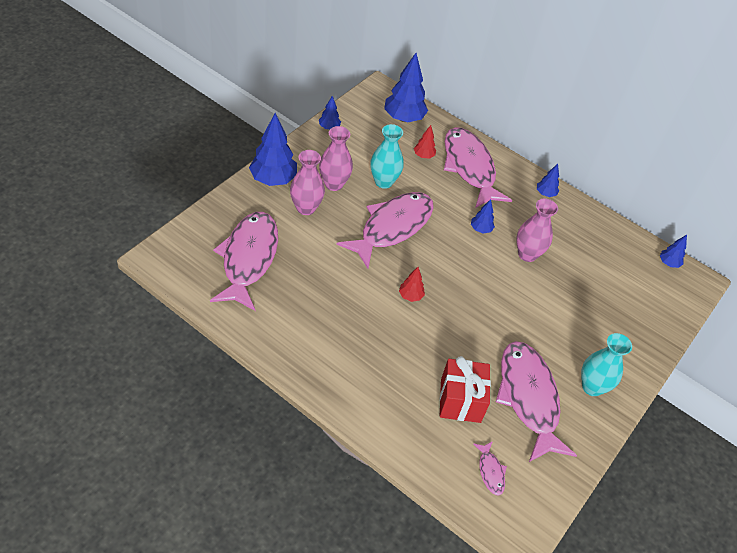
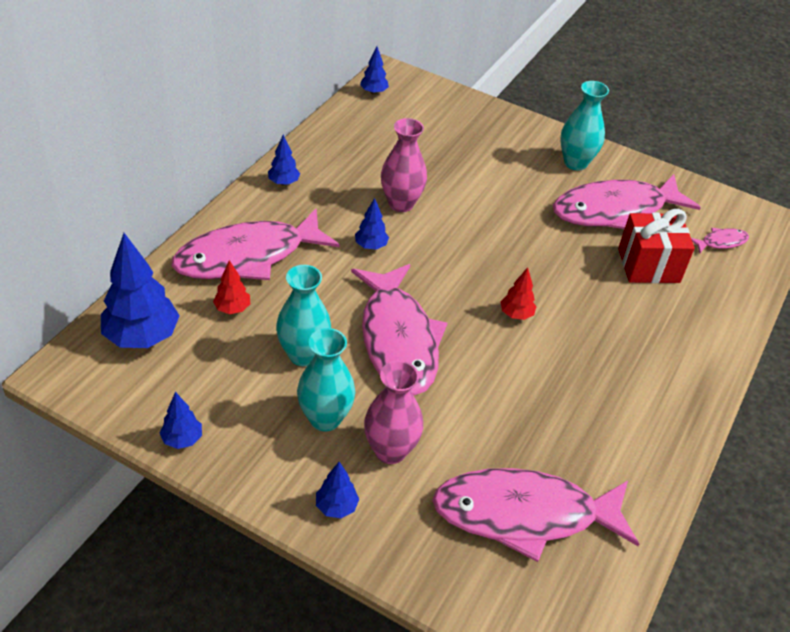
camera: 95 degrees left, 5 degrees down
(273, 179) = (336, 507): blue tree -> blue tree, size x0.50
(334, 184) = (325, 418): pink vase -> turquoise vase
(392, 227) = (398, 339): pink fish -> pink fish turned 135 degrees counterclockwise

